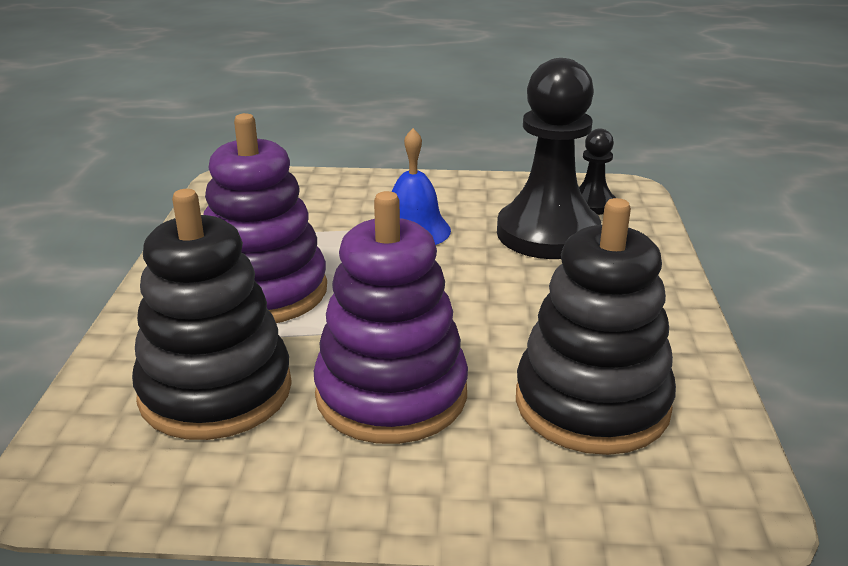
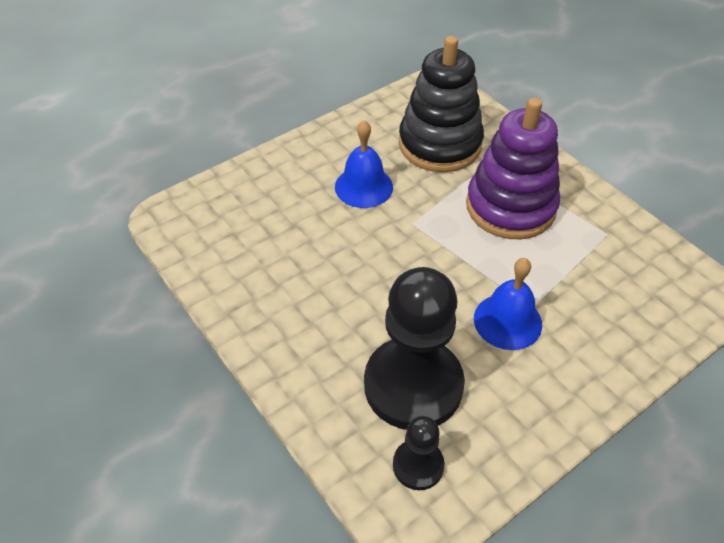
camera: 140 degrees right, 20 degrees up
(391, 394) = (363, 187): purple stacking toy -> blue bell
(592, 403) = (265, 237): black stacking toy -> none

